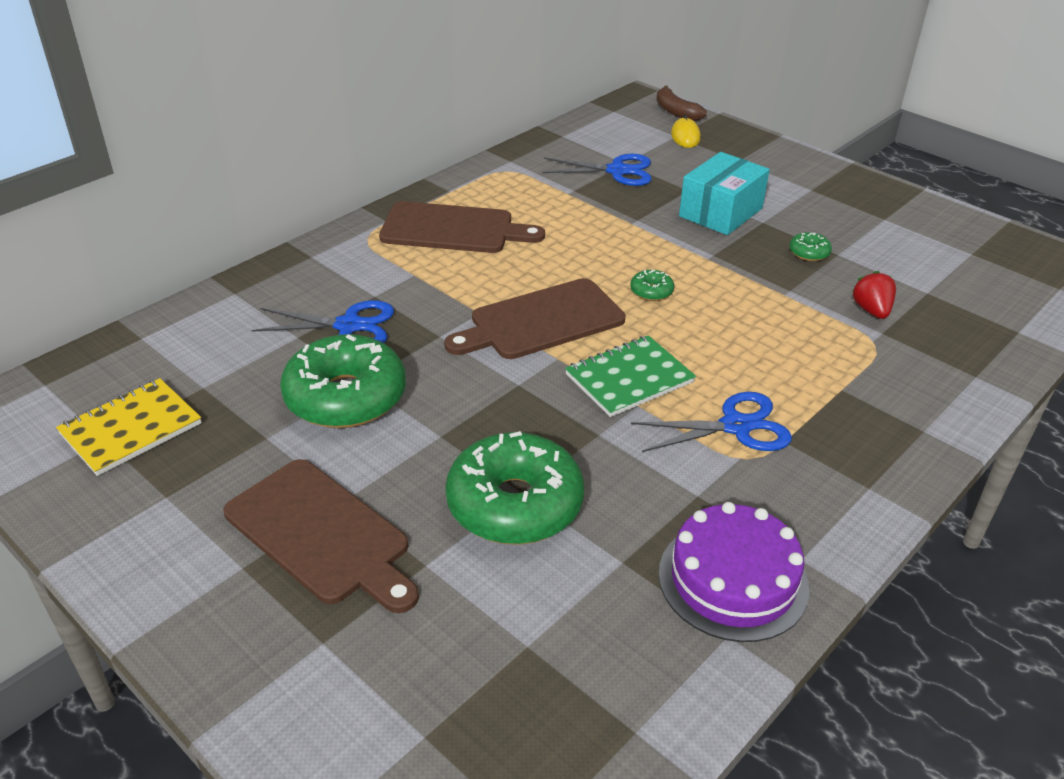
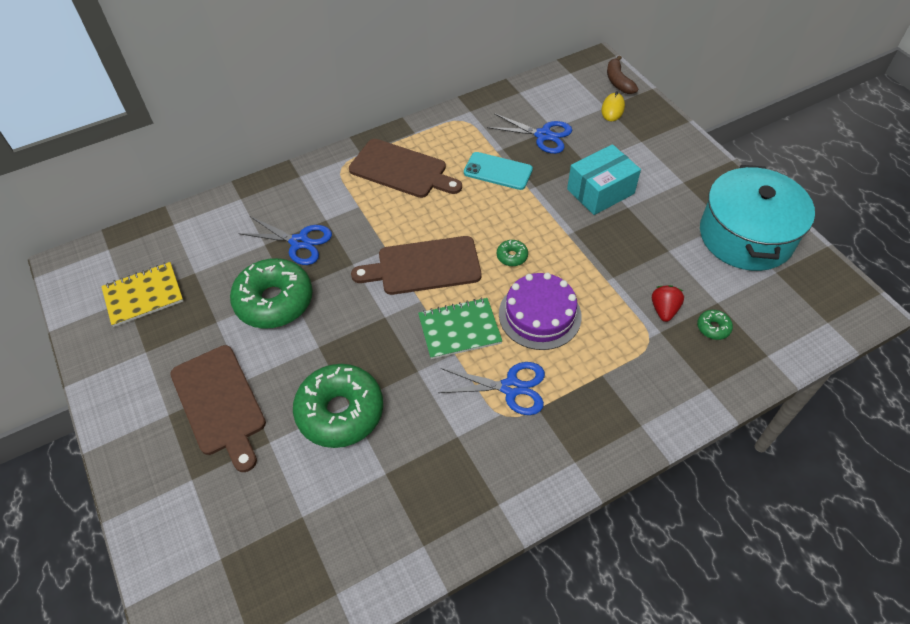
camera: 20 degrees right, 15 degrees up
(581, 212) = (498, 171): none -> turquoise phone
(733, 580) = (447, 507): purple cake -> purple cake (539, 315)
(809, 253) = (647, 244): green donut -> green donut (713, 328)
(915, 226) = (746, 236): none -> turquoise pot

